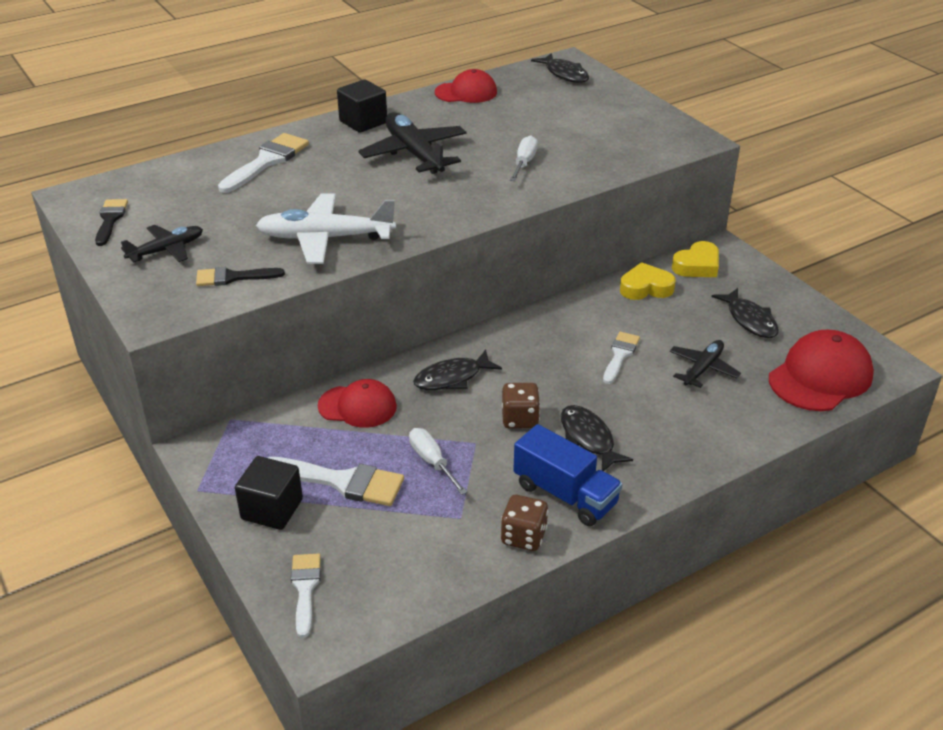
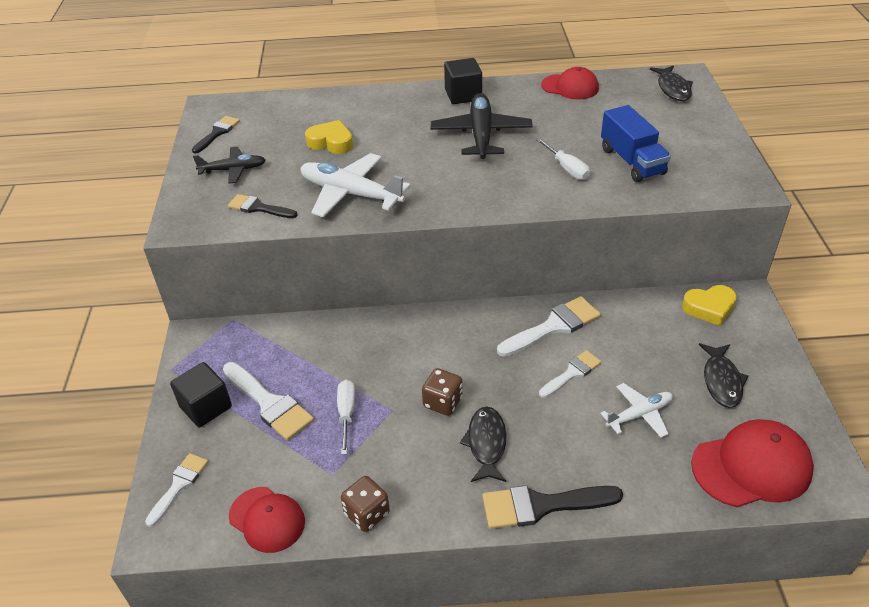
camera: 30 degrees right, 5 degrees up
(267, 161) = (363, 112): white brush -> white brush (554, 326)
(358, 406) = (327, 342): red cap -> red cap (267, 519)
(452, 378) = (416, 343): black fish -> none
(524, 163) = (566, 168): white screwdriver -> white screwdriver turned 105 degrees clockwise
(565, 494) = (428, 489): blue truck -> blue truck (632, 161)
(645, 288) = (643, 314): yellow heart -> yellow heart (331, 142)
(676, 469) = (541, 505): none -> black brush
(703, 369) = (639, 414): black plane -> white plane

